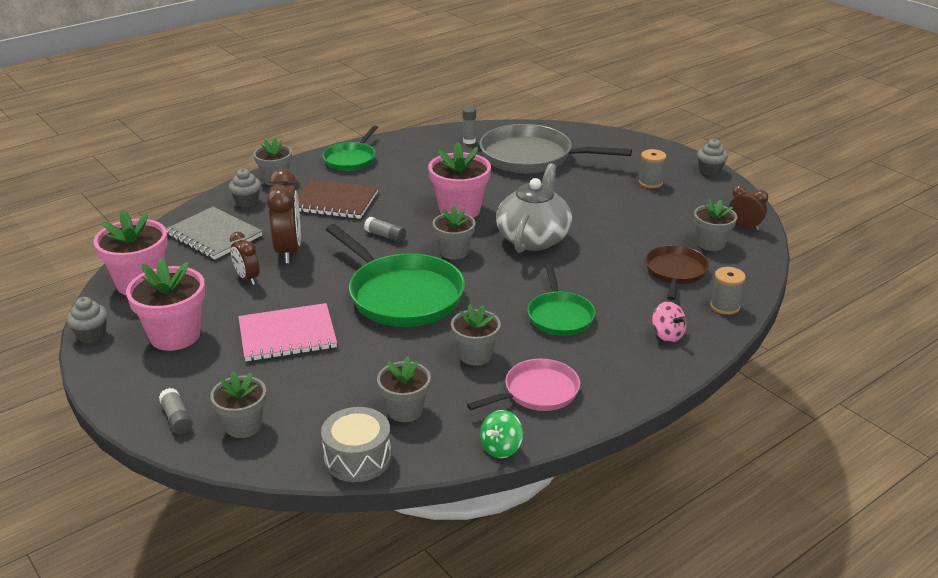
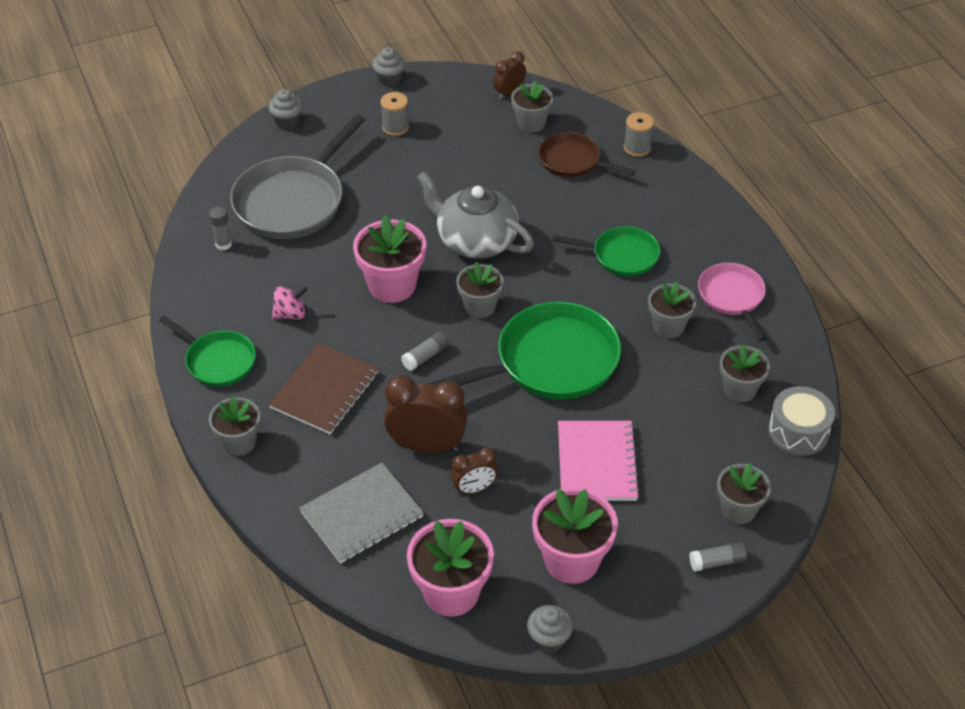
camera: 75 degrees left, 15 degrees up
(247, 202) = (288, 476): grey cupcake -> grey cupcake (287, 121)
(501, 448) = (801, 336): green spinning top -> none
(667, 335) = (670, 195): pink spinning top -> pink spinning top (290, 314)

